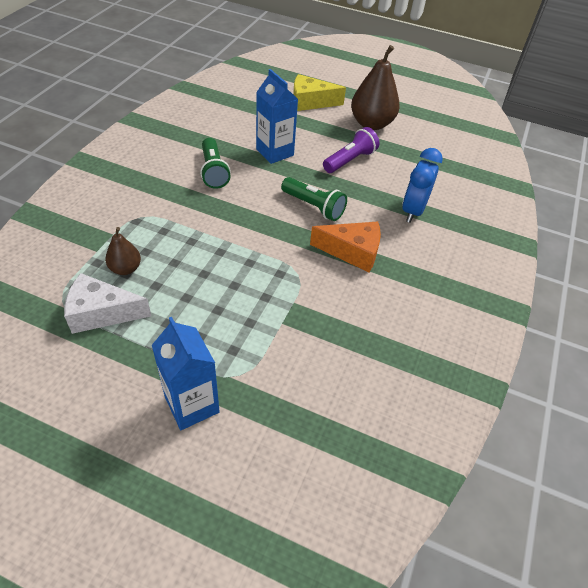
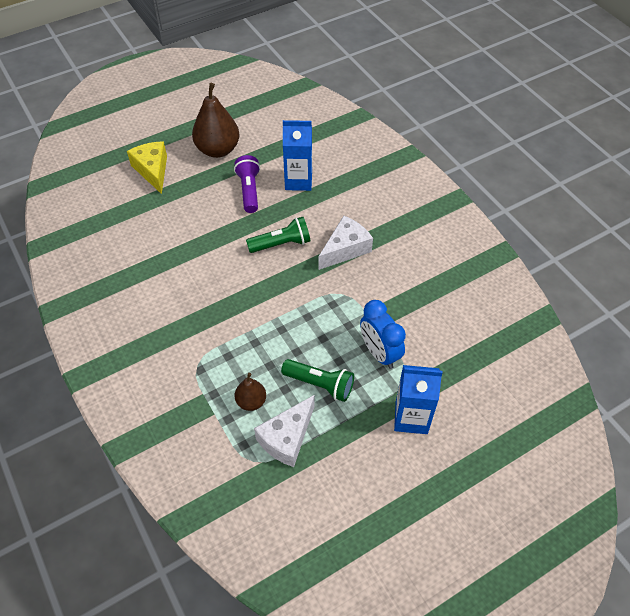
camera: 50 degrees left, 5 degrees up
(213, 171) = (184, 286): green flashlight -> green flashlight (320, 384)
(274, 152) = (196, 232): blue carton -> blue carton (298, 181)
(310, 102) = (152, 170): yellow cheese -> yellow cheese turned 120 degrees clockwise
(352, 252) = (345, 249): orange cheese -> white cheese
(413, 211) = (334, 189): blue clock -> blue clock (379, 353)

